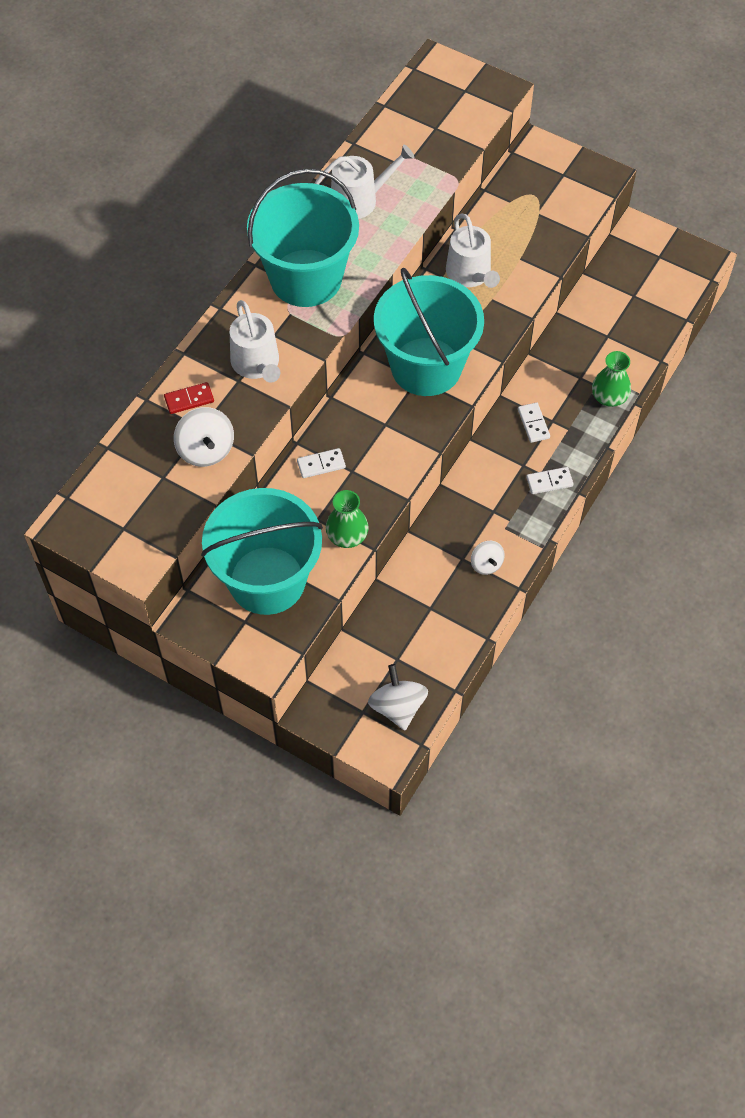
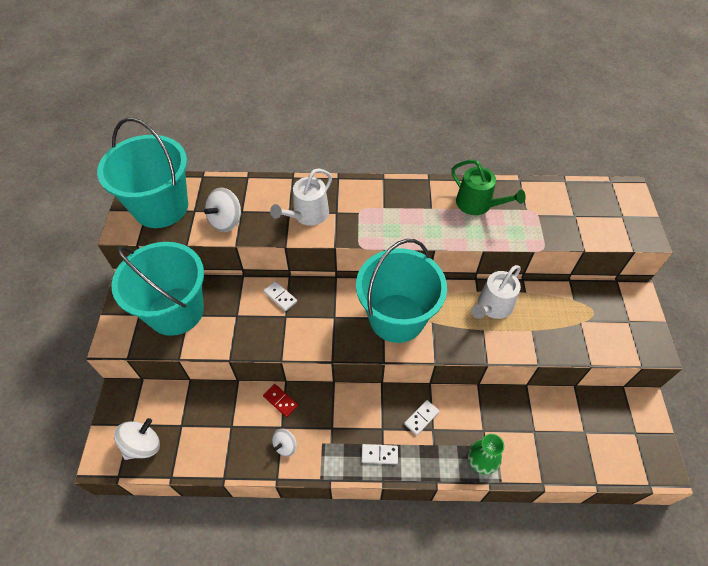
camera: 60 degrees right, 5 degrees down
(189, 399) = (259, 196): red domino -> red domino (280, 401)
(306, 278) = (392, 207): turquoise bucket -> turquoise bucket (161, 207)
(347, 535) = (232, 339): green vase -> none
(359, 200) = (477, 204): white watering can -> green watering can
(549, 481) = (379, 454): white domino -> white domino turned 45 degrees counterclockwise

